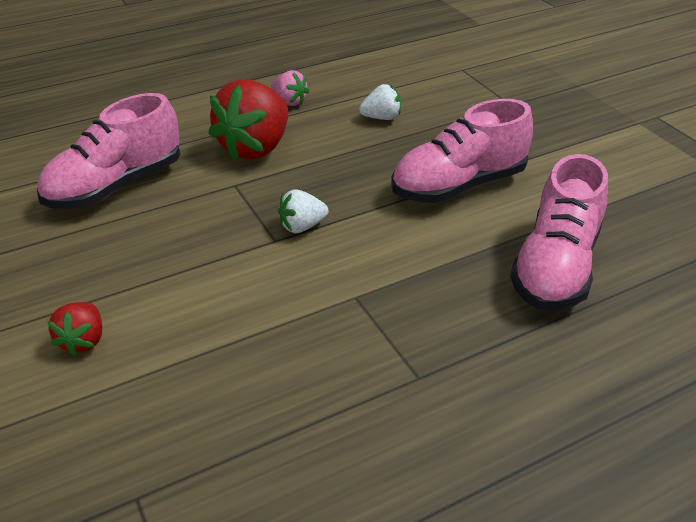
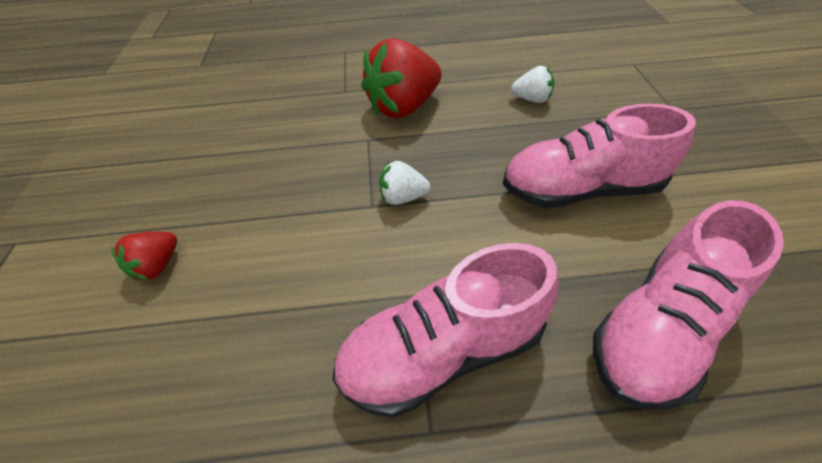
camera: 25 degrees right, 10 degrees up
(116, 186) = (275, 119): pink shoe -> pink shoe (443, 351)
(289, 102) = (455, 69): pink strawberry -> none

